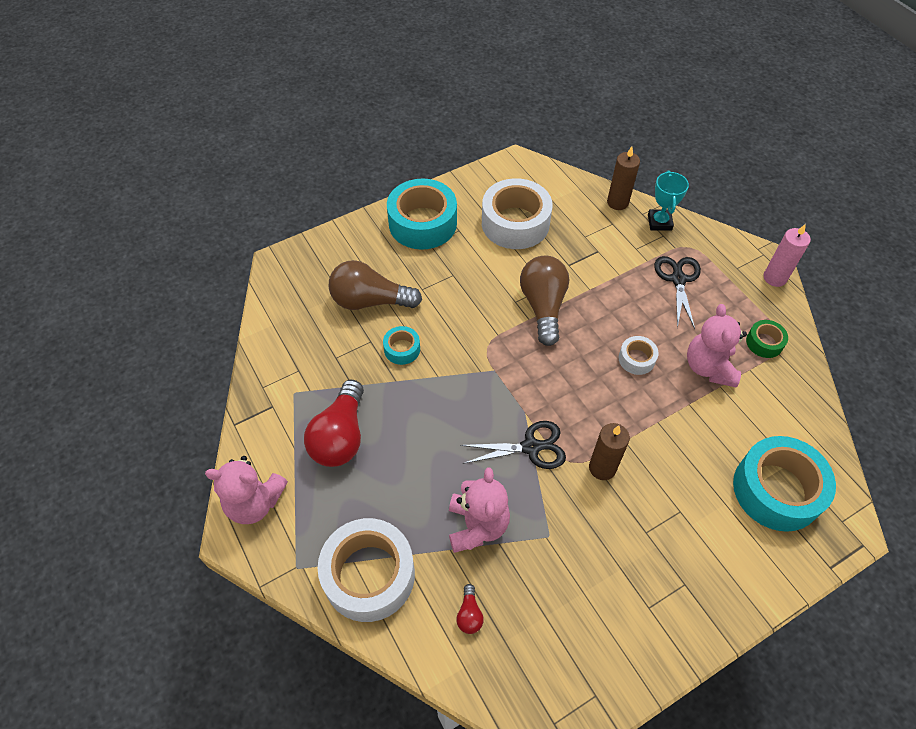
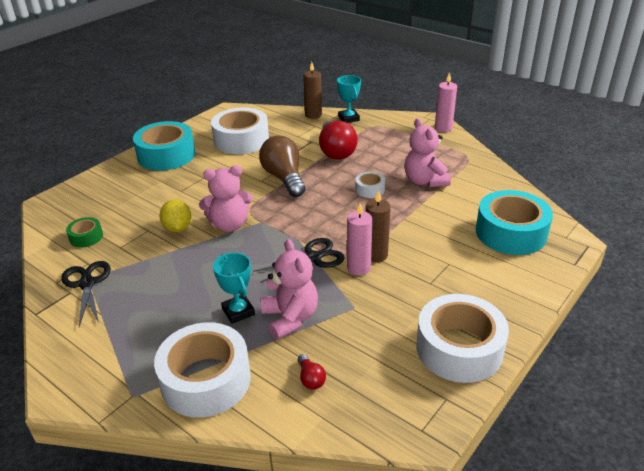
camera: 20 degrees left, 20 degrees down
(254, 503) = (73, 362): pink teddy bear -> pink teddy bear (229, 225)
(340, 436) = (143, 294): red light bulb -> red light bulb (336, 151)
(370, 301) = (138, 207): brown light bulb -> none
(402, 349) = (178, 228): turquoise tape -> yellow lemon
(427, 496) = (238, 311): none -> turquoise trophy
(575, 480) = (358, 268): none -> pink candle
(637, 637) = (459, 348): none -> white tape
(678, 279) = (377, 143): black scissors -> black scissors (87, 284)
(764, 342) = (455, 160): green tape -> green tape (86, 237)

